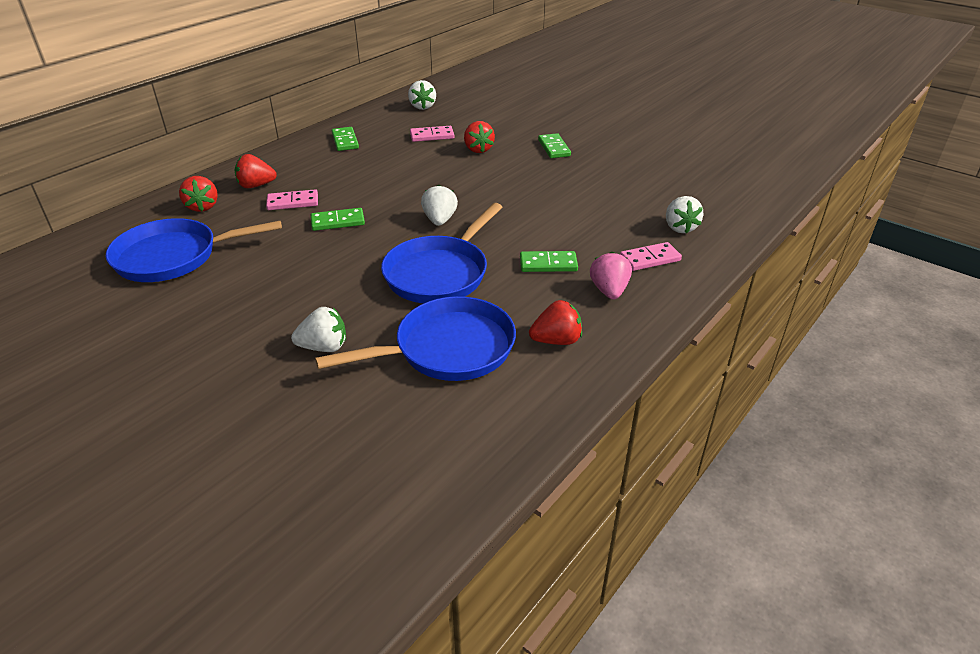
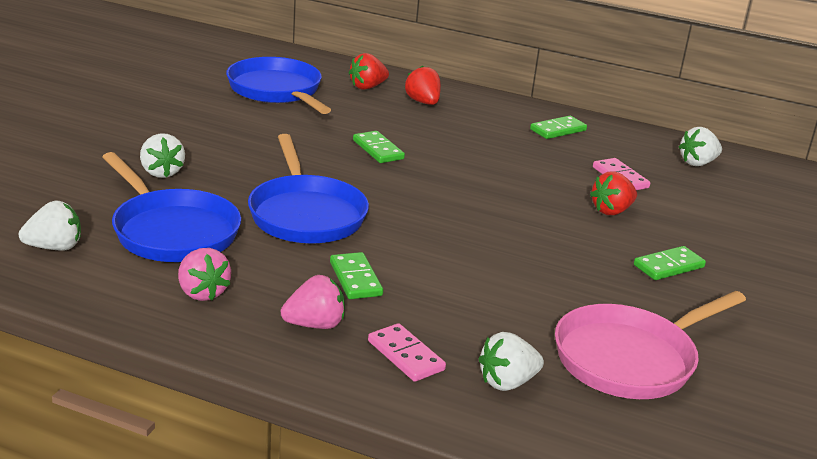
camera: 70 degrees right, 10 degrees down
(293, 202) = (402, 123): pink domino -> none
(439, 220) = (415, 203): white strawberry -> white strawberry (54, 247)
(440, 273) = (306, 214): blue pan -> blue pan turned 120 degrees counterclockwise
(556, 340) = (202, 292): red strawberry -> pink strawberry
(655, 183) = (630, 358): none -> pink pan

